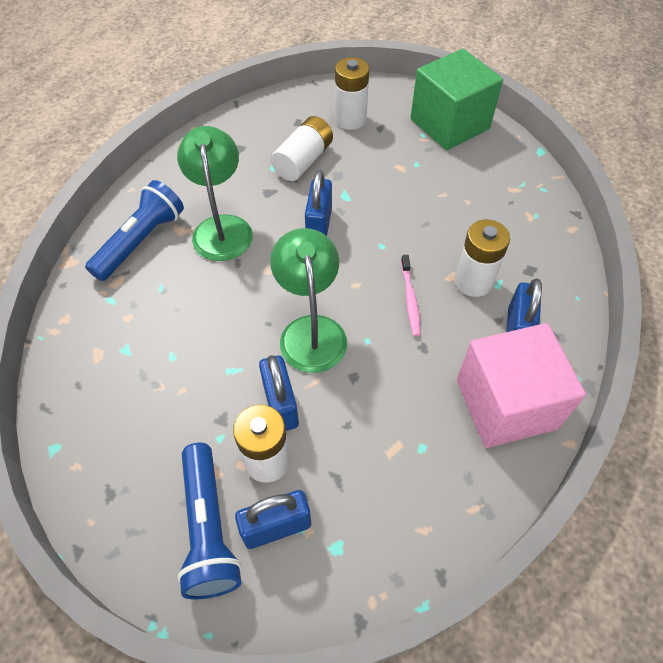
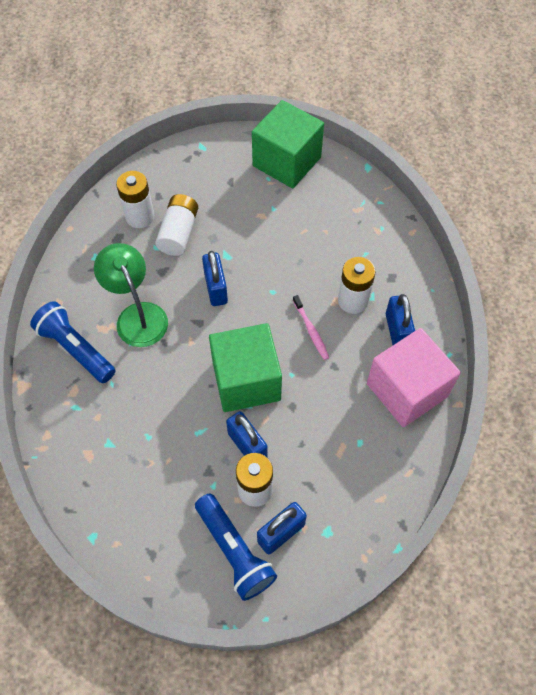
camera: 20 degrees left, 5 degrees up
(141, 241) = (76, 349): blue flashlight -> blue flashlight turned 60 degrees counterclockwise
(311, 330) = (246, 380): green lamp -> green cube
(350, 119) = (202, 181): white battery -> white battery (140, 216)

